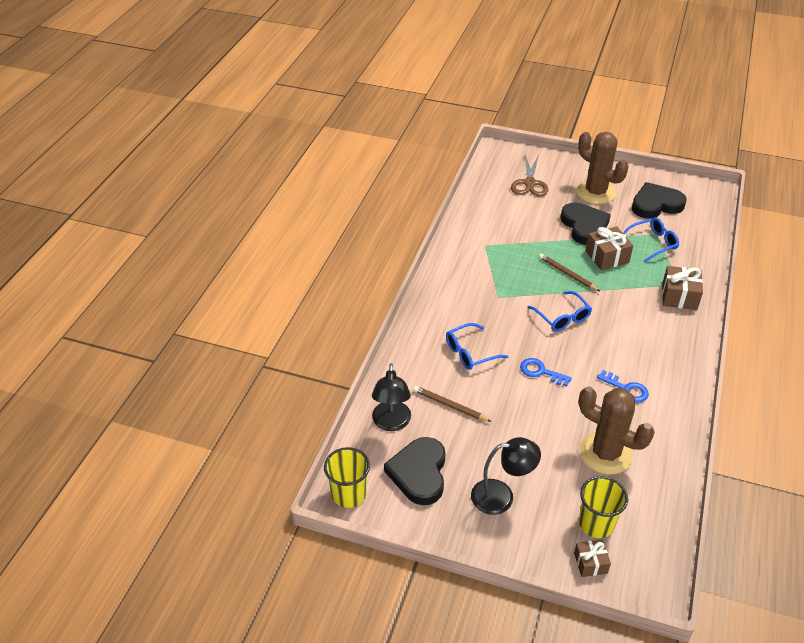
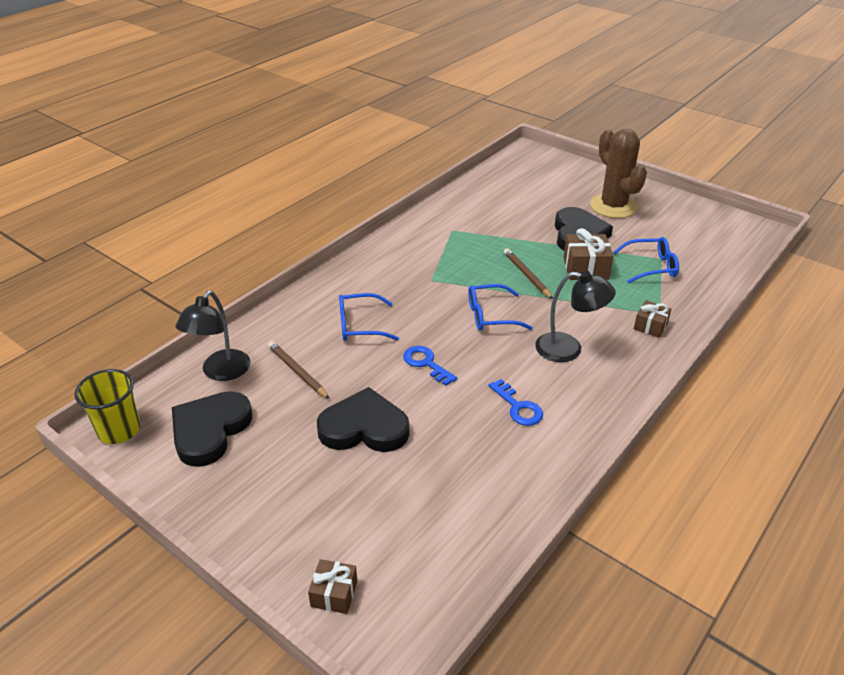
camera: 20 degrees right, 5 degrees down
(501, 496) = (283, 482): black lamp -> black lamp (568, 349)
(529, 183) = (542, 185): brown scissors -> none
(562, 317) = (490, 315): blue glasses -> blue glasses turned 90 degrees clockwise
(596, 523) = (375, 548): yellow cup -> none
(605, 453) = (443, 471): brown cactus -> none
(656, 204) = (679, 230): black heart -> black heart (364, 427)
(679, 296) = (650, 326): brown gift -> brown gift, size x0.62

